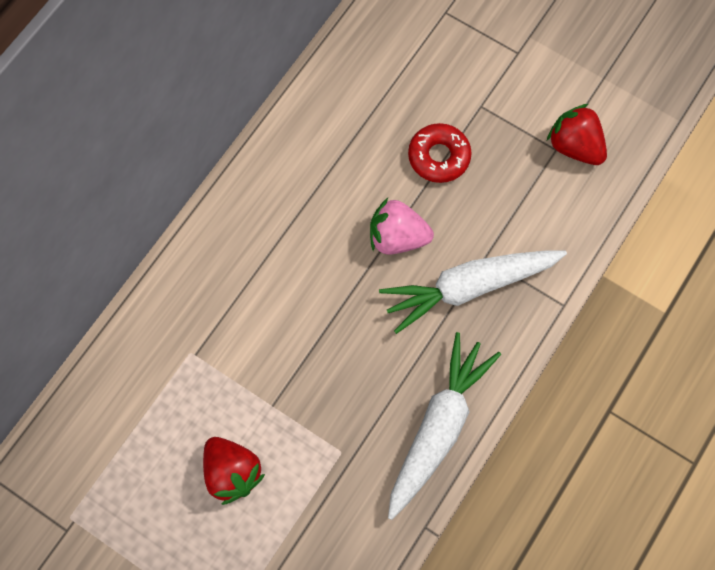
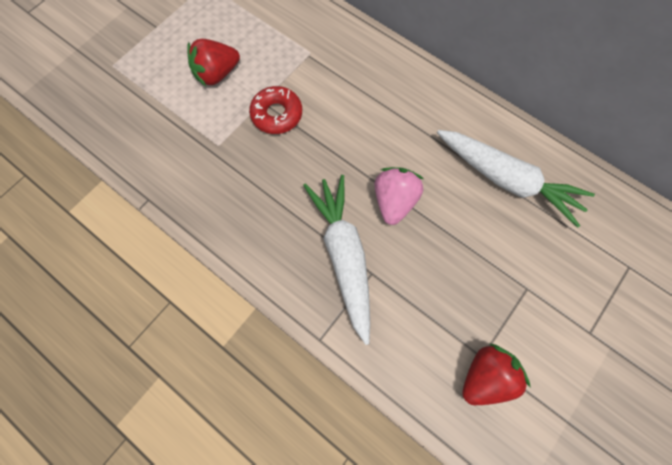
camera: 95 degrees right, 0 degrees up
(438, 427) = (224, 217): white carrot -> white carrot (507, 180)
(439, 157) = (472, 244): red donut -> red donut (277, 114)

